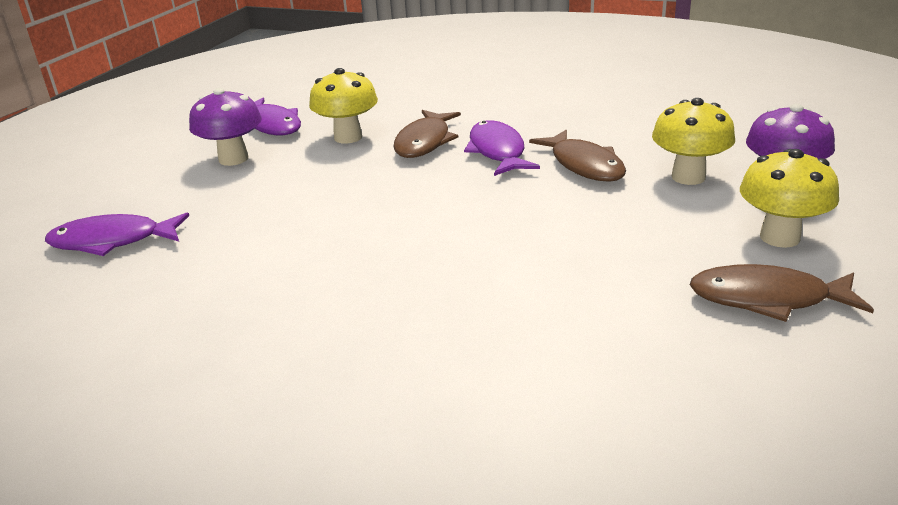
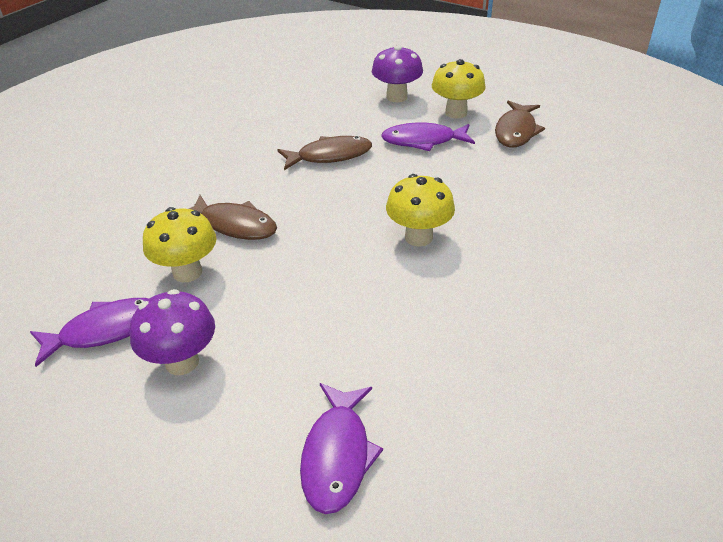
camera: 80 degrees left, 10 degrees up
(497, 151) = (280, 189): purple fish -> purple fish (423, 141)
(688, 177) = (370, 122): yellow mushroom -> yellow mushroom (418, 237)

